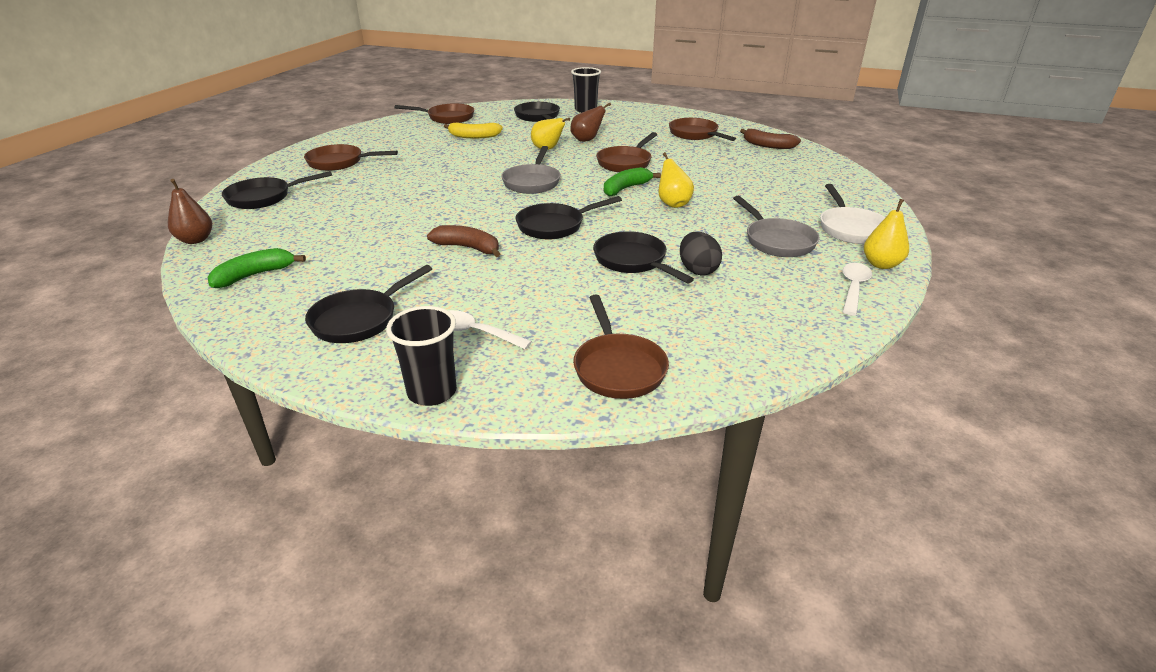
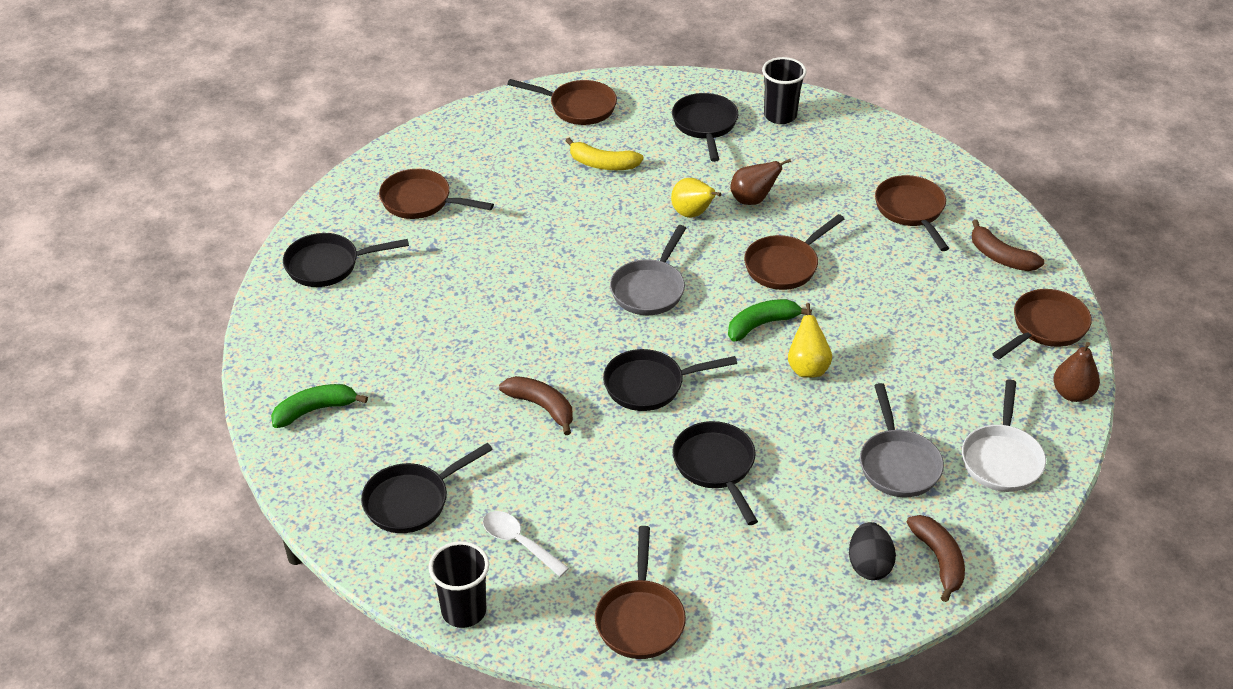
camera: 15 degrees right, 10 degrees up
(195, 240) = (255, 336): brown pear -> brown pear (1072, 394)
(697, 270) = (781, 496): black egg -> black egg (869, 565)
(823, 169) = (1046, 327): none -> brown pan
(853, 288) = (938, 560): white spoon -> brown banana
(881, 264) = (996, 529): yellow pear -> none

